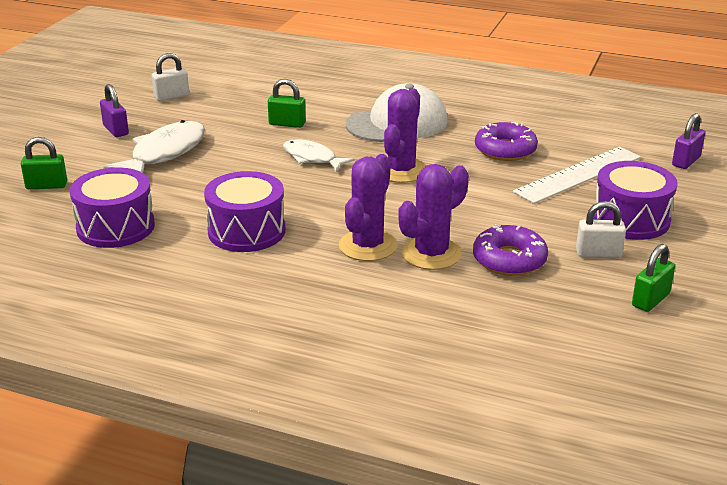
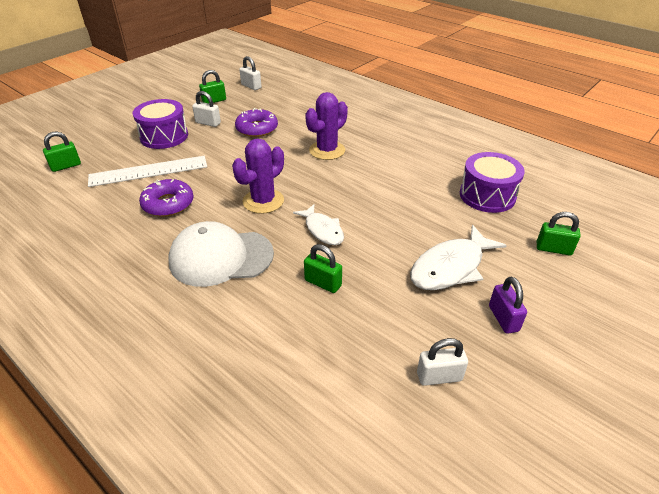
camera: 160 degrees left, 10 degrees up
(246, 231) = (397, 174): purple drum -> none
(431, 254) = (295, 139): purple cactus -> none
(628, 354) = (251, 86): none -> white padlock
(686, 161) = (66, 166): purple padlock -> green padlock

